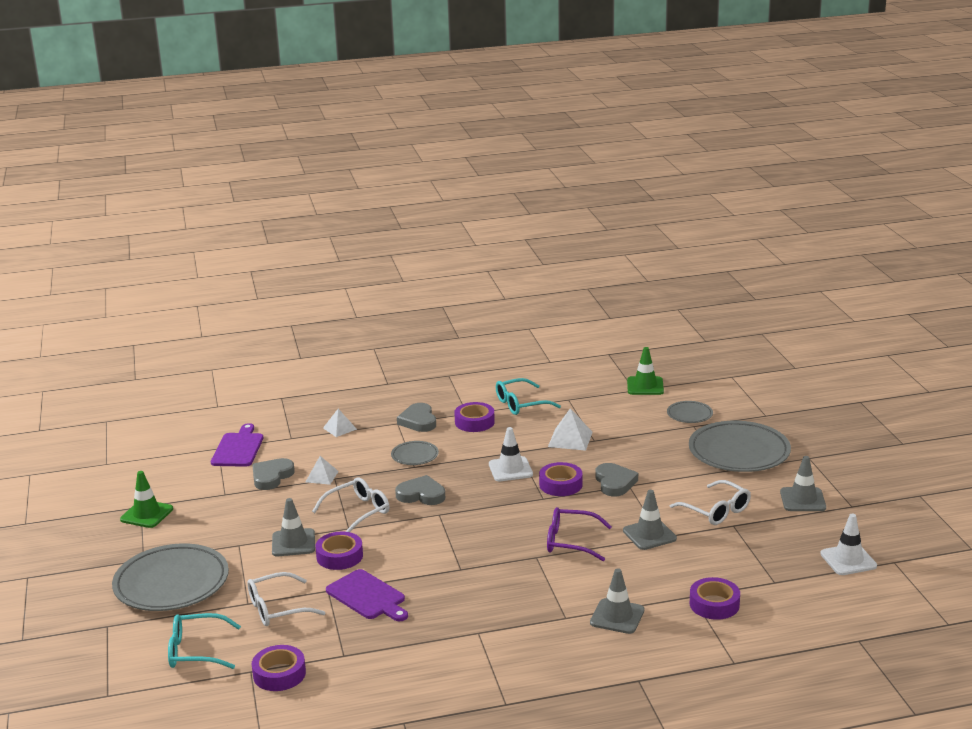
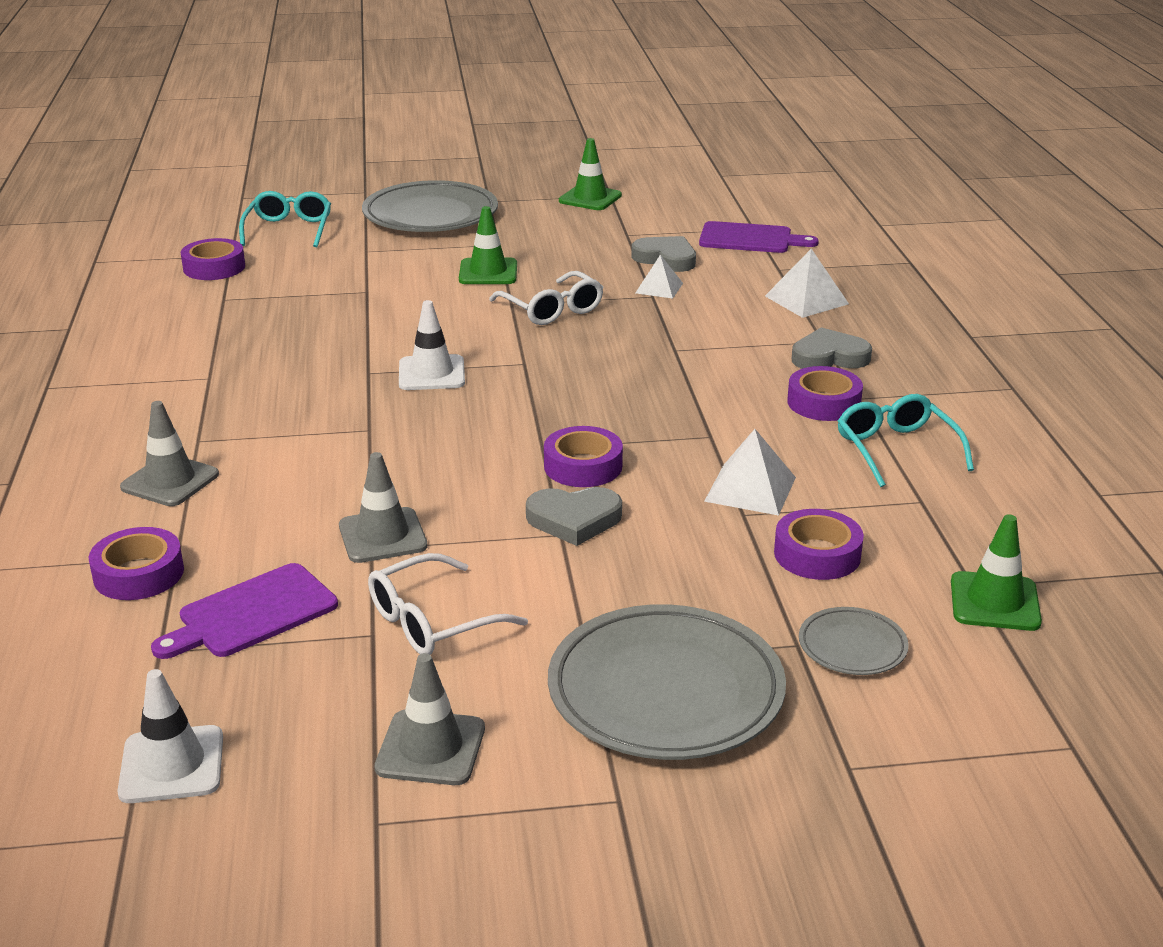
camera: 95 degrees right, 5 degrees up
(277, 608) = (344, 265): white glasses -> none
(293, 543) = (488, 272): grey traffic cone -> green traffic cone
(339, 428) = (806, 300): white pyramid -> white pyramid, size x1.51
(339, 556) = (442, 298): purple tape -> purple tape (817, 554)
(367, 596) = (338, 313): purple cutting board -> purple cutting board (252, 613)
(415, 456) = (709, 351): grey plate -> none
(421, 495) = (585, 352): grey heart -> none
(510, 469) = (647, 425): white traffic cone -> white traffic cone (431, 373)
(570, 542) = (397, 461): purple glasses -> none

